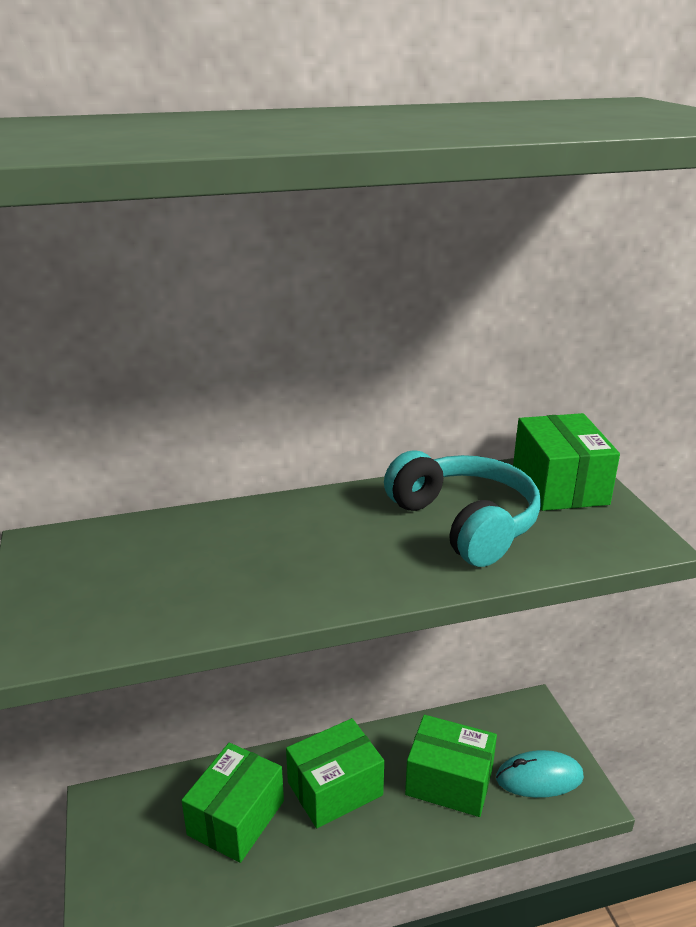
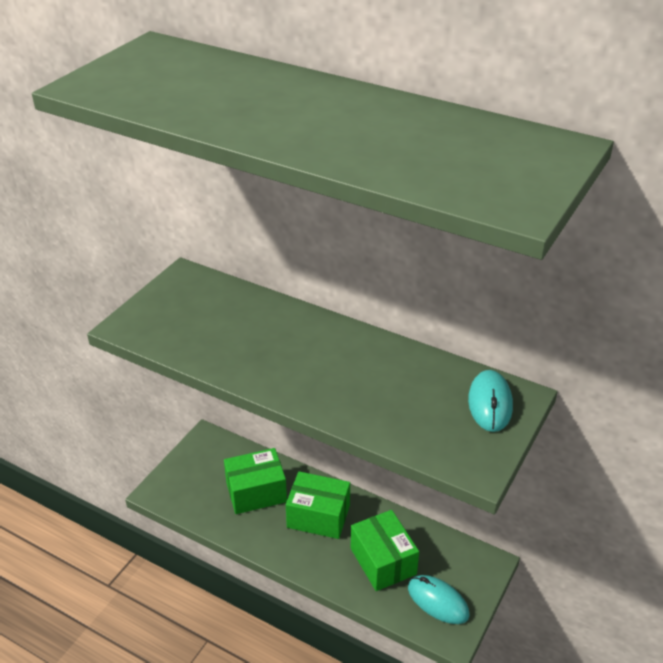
camera: 45 degrees right, 10 degrees up
(464, 523) = (392, 389): turquoise headphones -> none
(559, 485) = (490, 403): green box -> turquoise mouse

